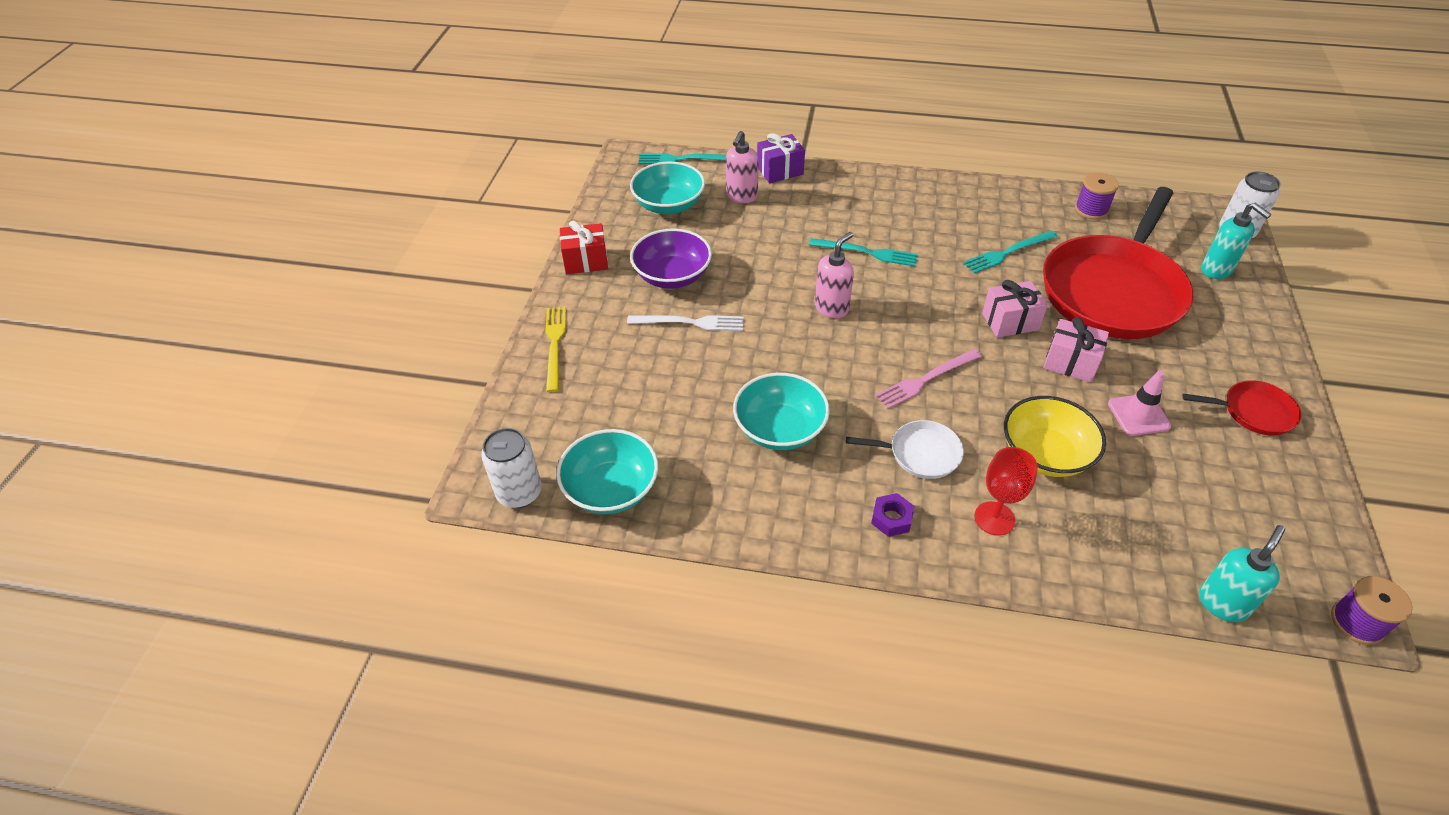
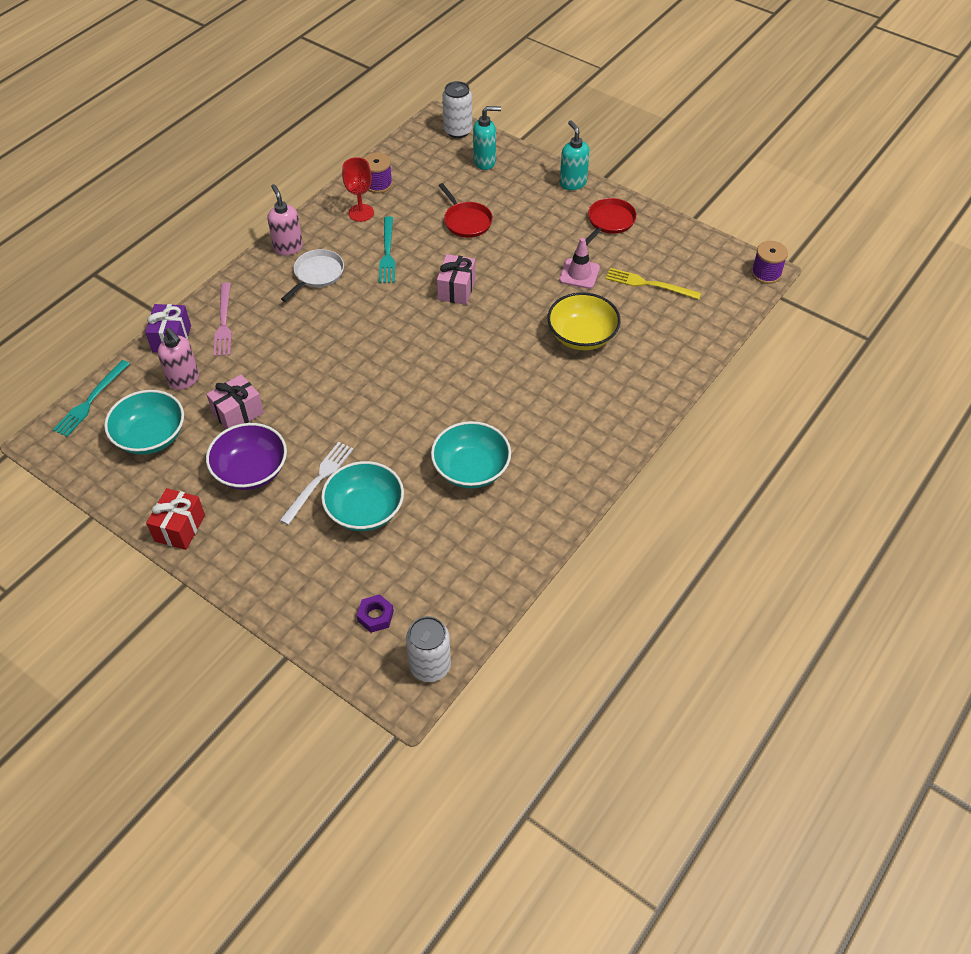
camera: 65 degrees left, 5 degrees up
(555, 344) = (275, 588): yellow fork -> yellow fork (649, 284)
(611, 489) = (464, 600): turquoise bowl -> turquoise bowl (365, 510)
(832, 308) = (369, 382): pink soap dispenser -> pink soap dispenser (288, 247)
(867, 252) = (323, 331): turquoise fork -> none
(891, 518) = (587, 442): purple nut -> purple nut (375, 616)
(920, 453) = (543, 399): white pan -> white pan (317, 274)
(926, 379) = (479, 363): pink fork -> pink fork (224, 322)
(994, 518) = (616, 388): red goblet -> red goblet (361, 213)
(1070, 363) = (515, 280): pink gift -> pink gift (238, 413)
(1113, 291) = (466, 221): red pan -> red pan, size x0.43
(1222, 603) = (728, 319): turquoise soap dispenser -> turquoise soap dispenser (572, 183)

